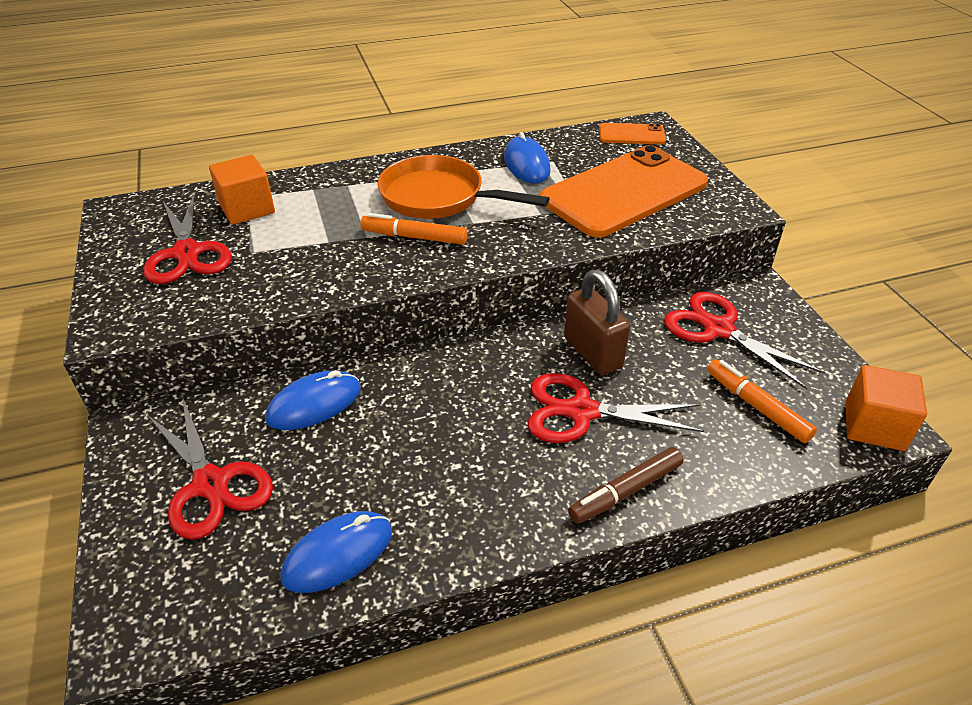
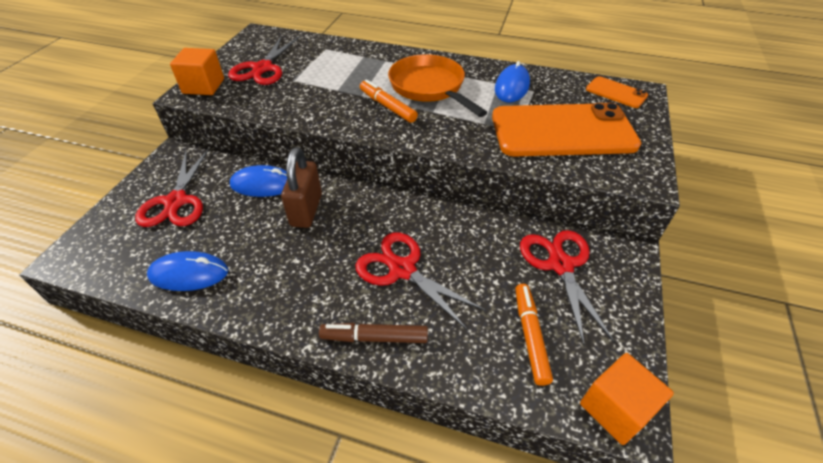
camera: 35 degrees right, 5 degrees up
(247, 209) = (317, 55): orange cube -> orange cube (203, 86)
(592, 353) = (450, 235): brown padlock -> brown padlock (306, 210)

